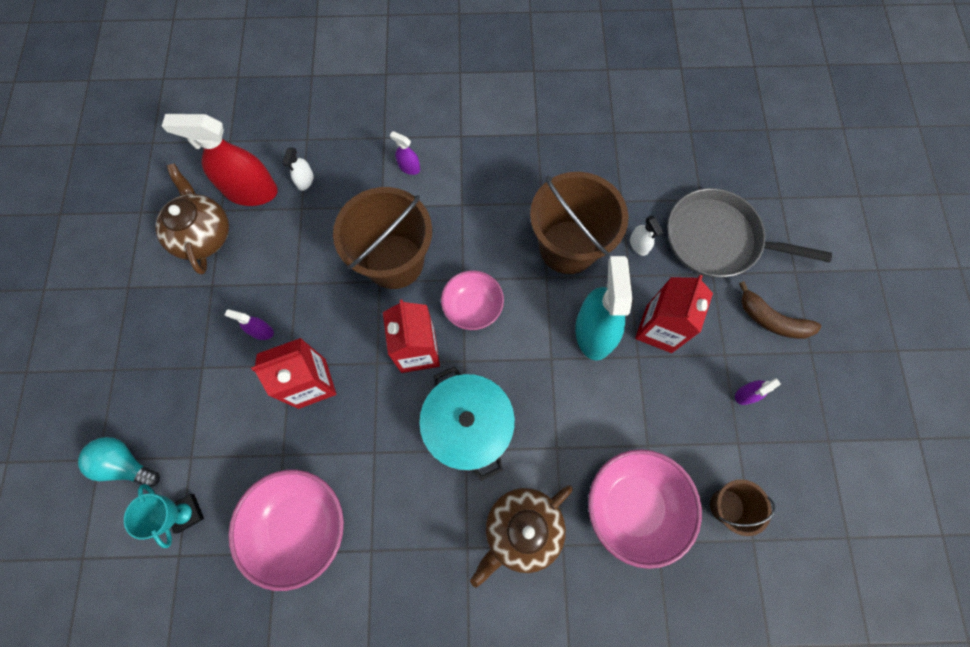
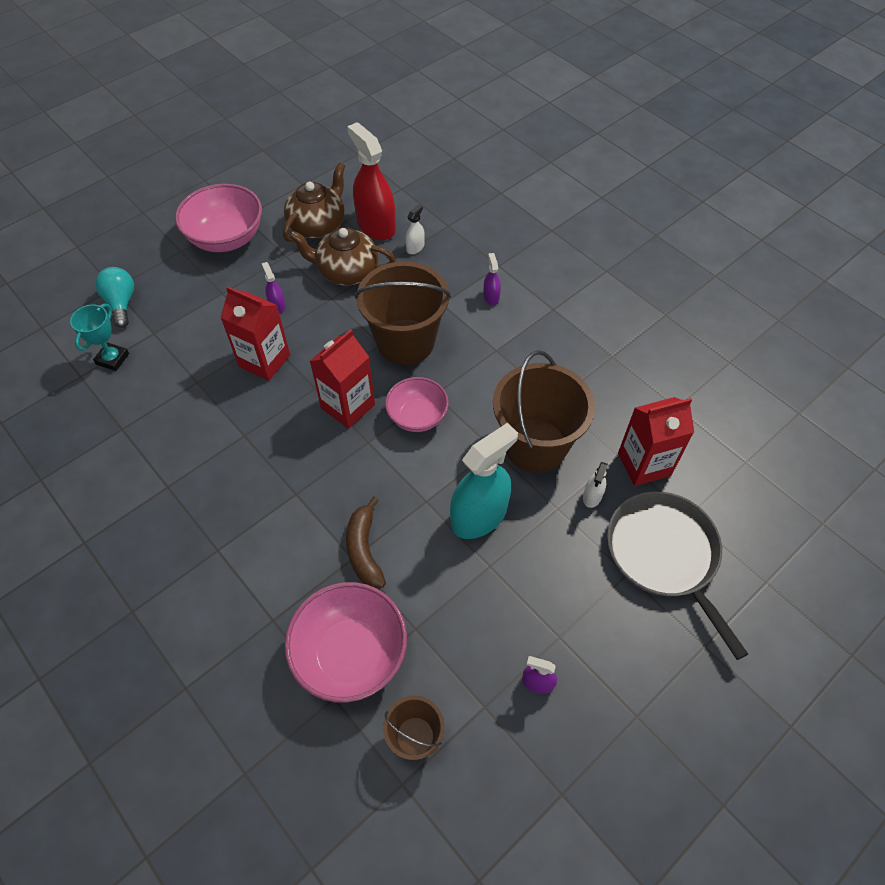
camera: 50 degrees right, 15 degrees down
(300, 525) = (153, 429): pink bowl -> pink bowl (226, 238)
(305, 180) = (415, 247): white spray bottle -> white spray bottle turned 150 degrees clockwise
(468, 426) = (317, 482): turquoise pot -> none
(521, 529) = (262, 579): brown teapot -> brown teapot (346, 272)
(659, 329) = (530, 565): red carton -> red carton (644, 464)
(771, 320) = (633, 657): brown banana -> brown banana (364, 550)

